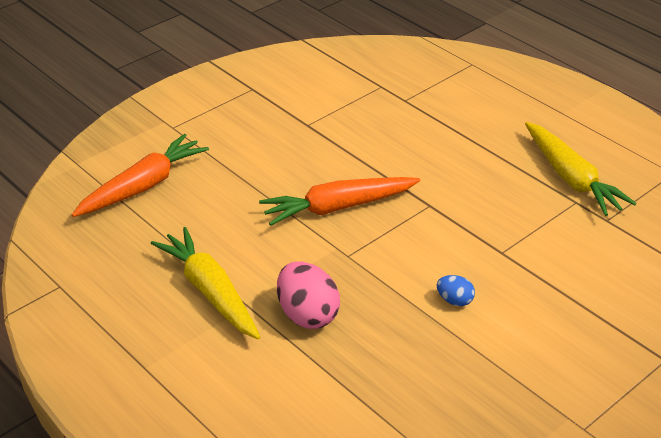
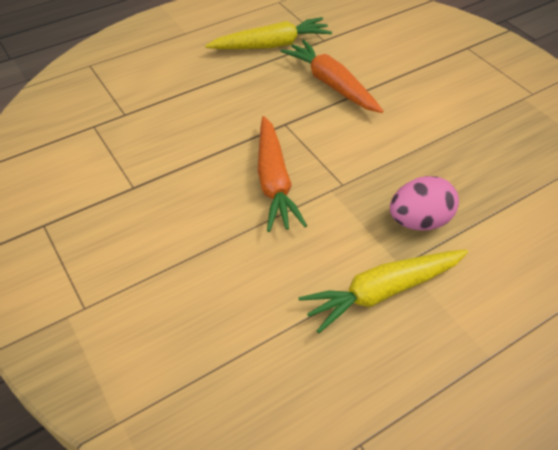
camera: 80 degrees left, 10 degrees up
(143, 186) = (192, 345): orange carrot -> orange carrot (331, 84)
(454, 301) = (406, 130): blue egg -> none

